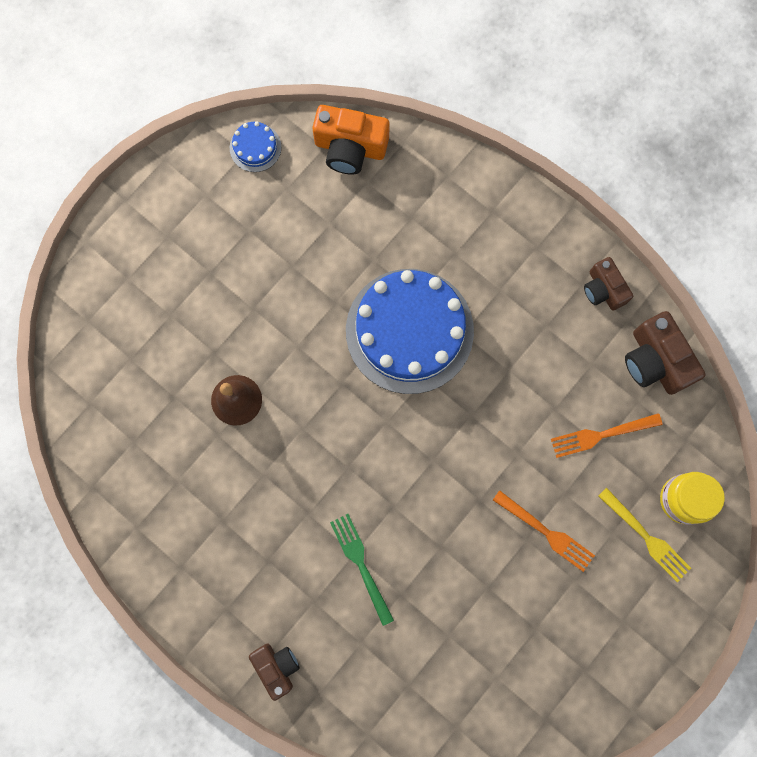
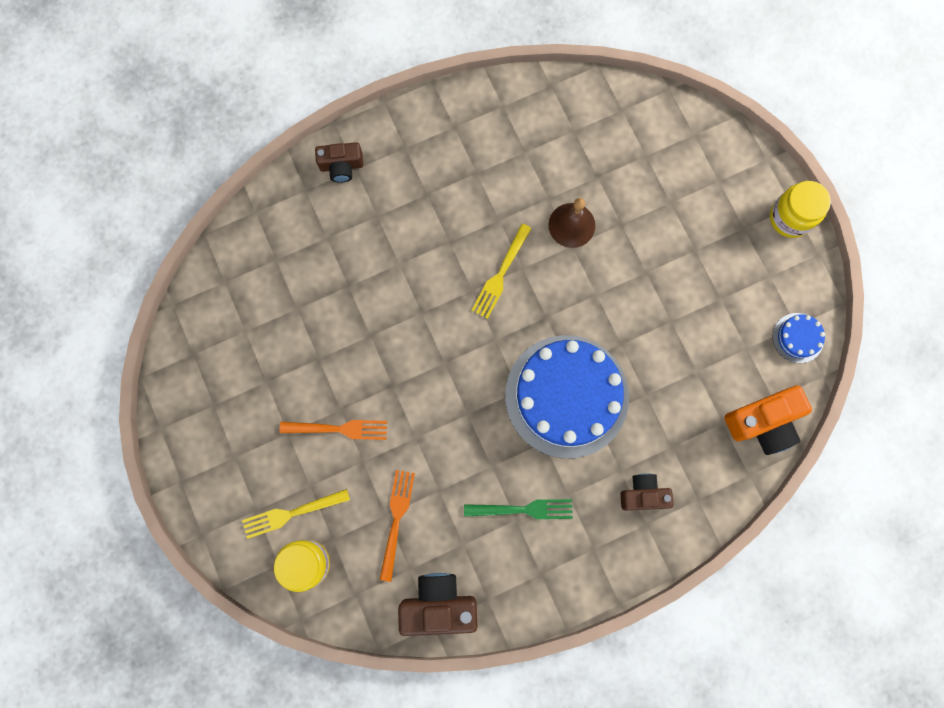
camera: 115 degrees right, 0 degrees up
(137, 198) = (790, 218): none -> yellow jar
(318, 446) = (501, 274): none -> yellow fork
(350, 148) = (763, 422): orange camera -> orange camera turned 150 degrees counterclockwise
(361, 565) = (387, 265): green fork -> green fork (523, 509)
(546, 532) = (338, 429): orange fork -> orange fork turned 150 degrees counterclockwise
(603, 289) = (526, 591): brown camera -> brown camera (643, 494)

